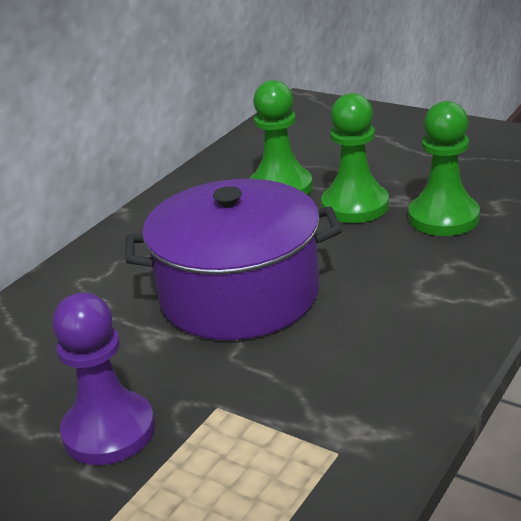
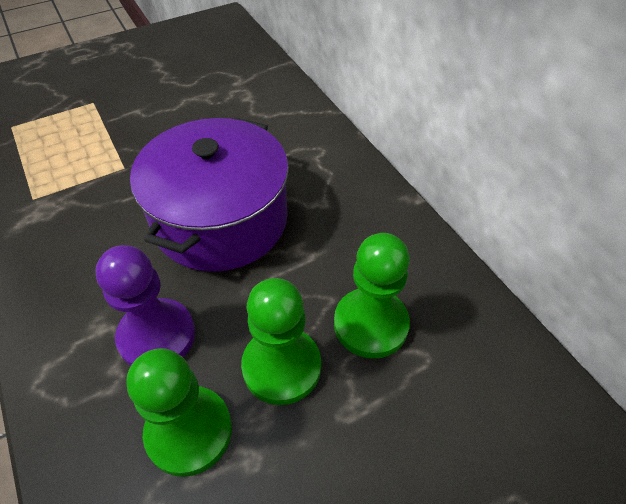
camera: 115 degrees right, 20 degrees up
(109, 431) = (154, 124): purple pawn -> purple pawn (157, 336)

